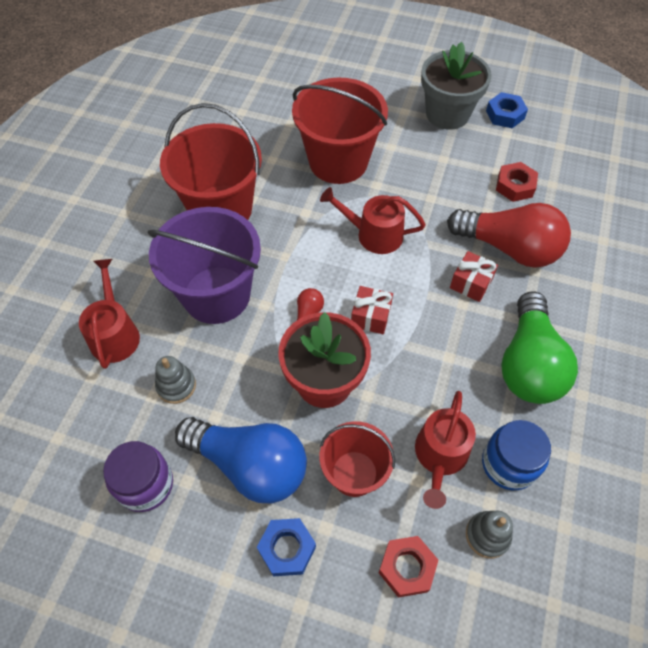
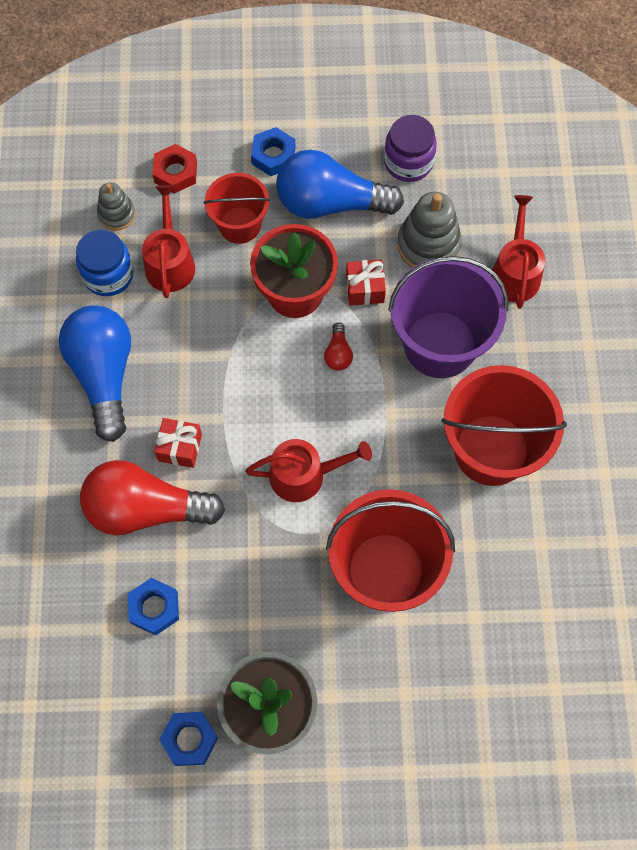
camera: 160 degrees right, 10 degrees up
(114, 334) = (515, 272): red watering can -> red watering can turned 150 degrees counterclockwise
(176, 386) = (428, 245): grey stacking toy -> grey stacking toy, size x1.67
(370, 316) = (274, 373): red gift -> red gift (365, 288)
(515, 186) = (154, 608): red nut -> blue nut
(528, 363) = (104, 375): green light bulb -> blue light bulb

